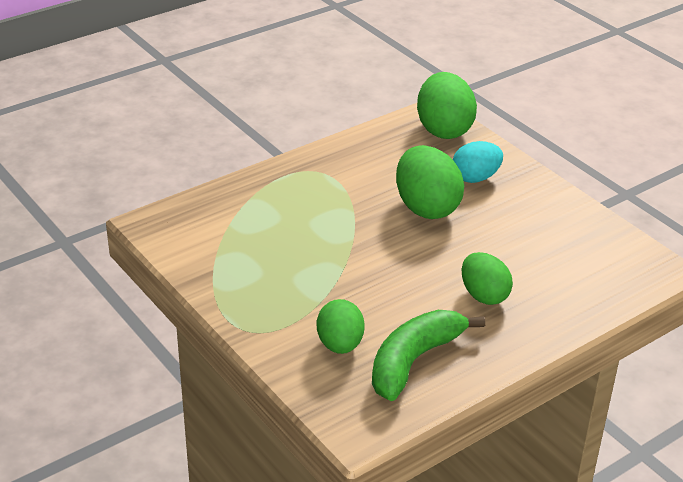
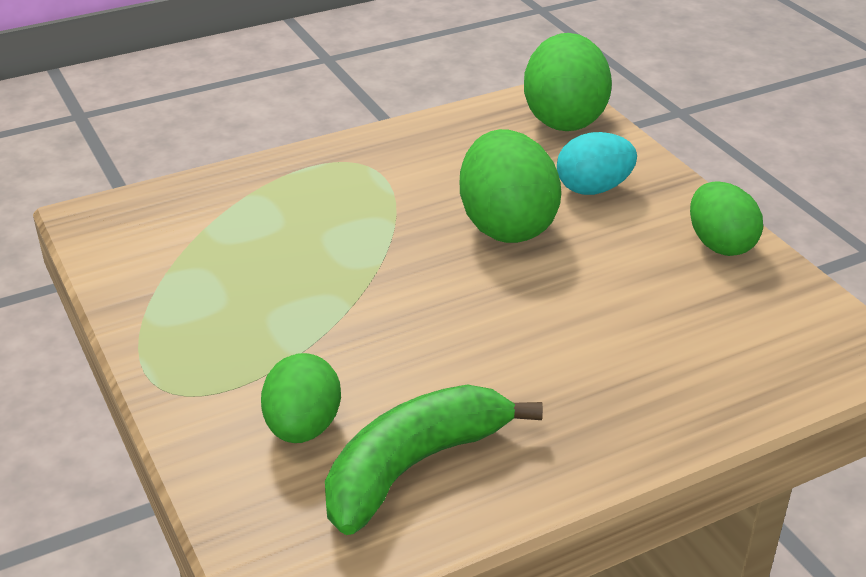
camera: 10 degrees right, 0 degrees up
(484, 295) = (559, 368): green egg -> green egg (720, 244)

